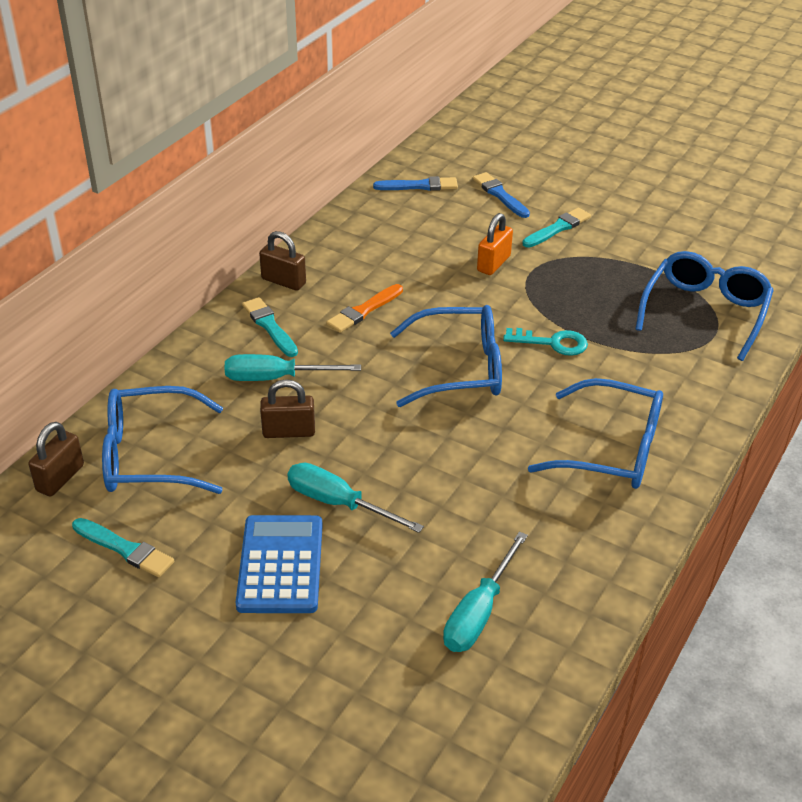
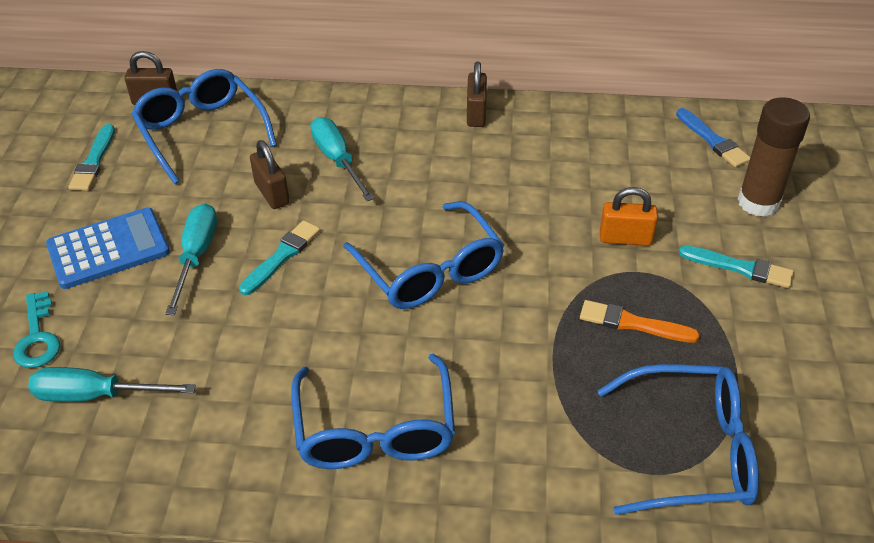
camera: 65 degrees right, 5 degrees up
(269, 326) = (405, 130): turquoise brush -> turquoise brush (281, 256)
(364, 310) = (472, 177): orange brush -> orange brush (633, 323)
(500, 195) = (758, 202): blue brush -> brown glue stick
(552, 343) = (523, 327): turquoise key -> turquoise key (37, 337)

